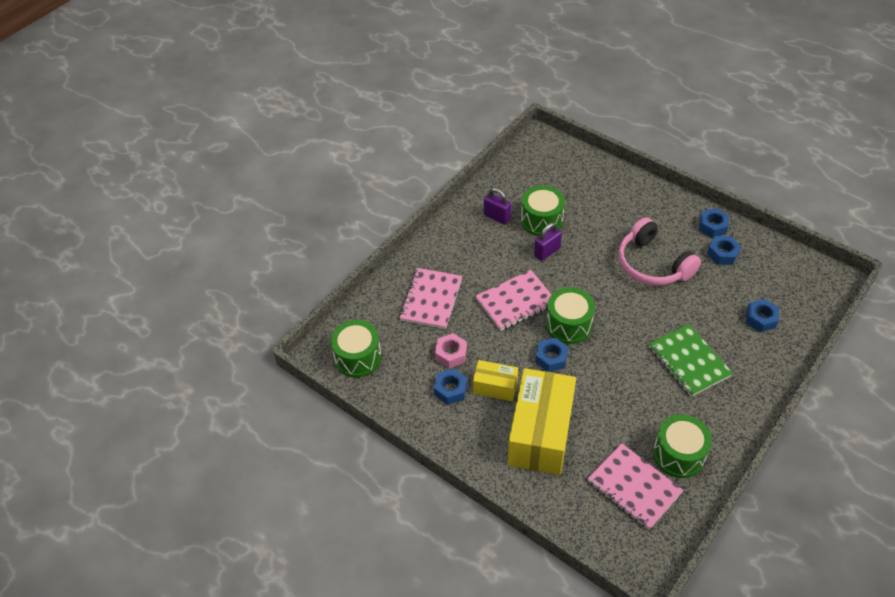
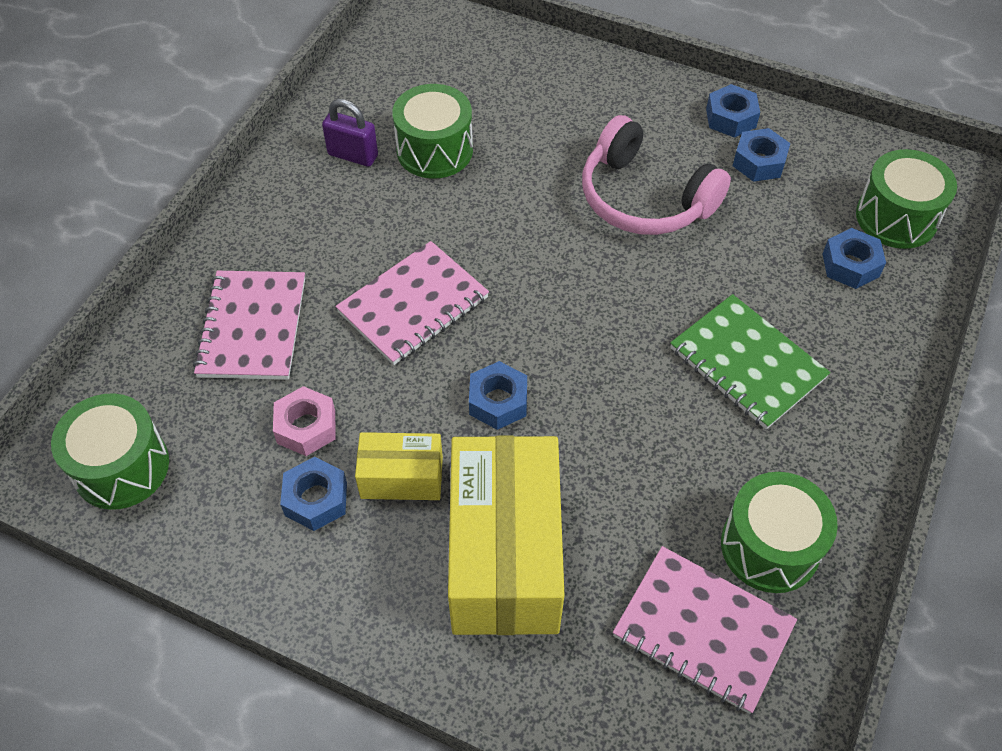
camera: 15 degrees left, 5 degrees up
(547, 252) = (454, 204): purple padlock -> none
(568, 325) = (518, 332): green drum -> green drum (896, 217)

